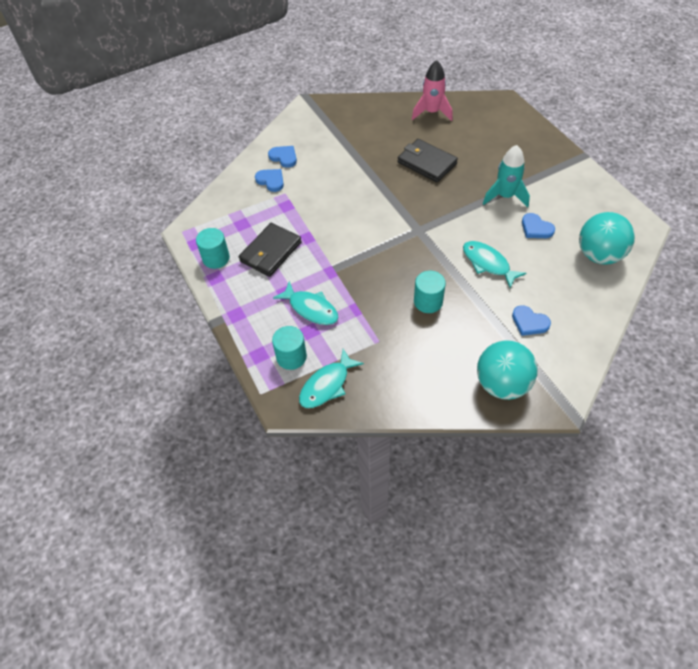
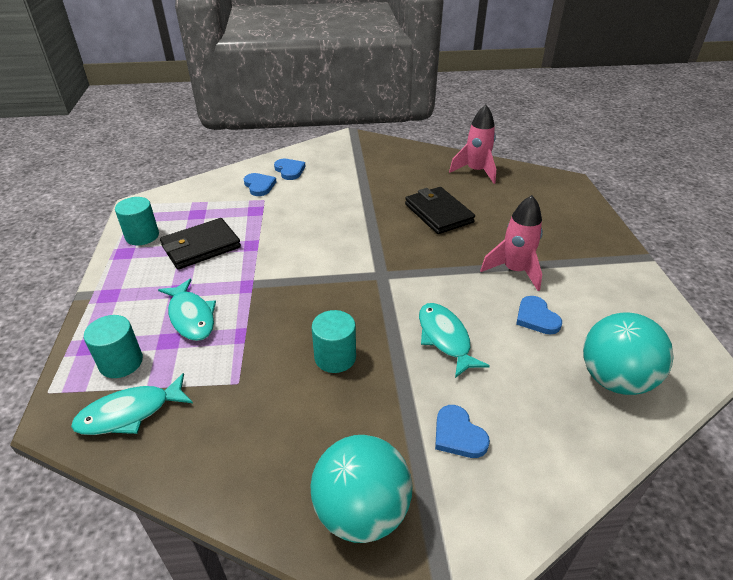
camera: 20 degrees right, 15 degrees down
(505, 196) = (514, 271): turquoise rocket -> pink rocket

